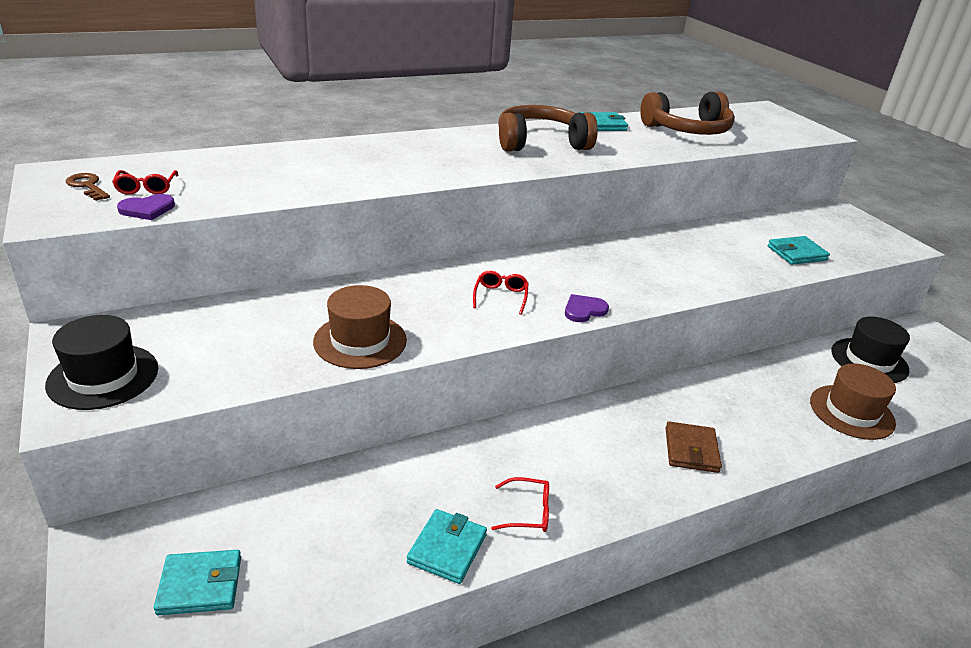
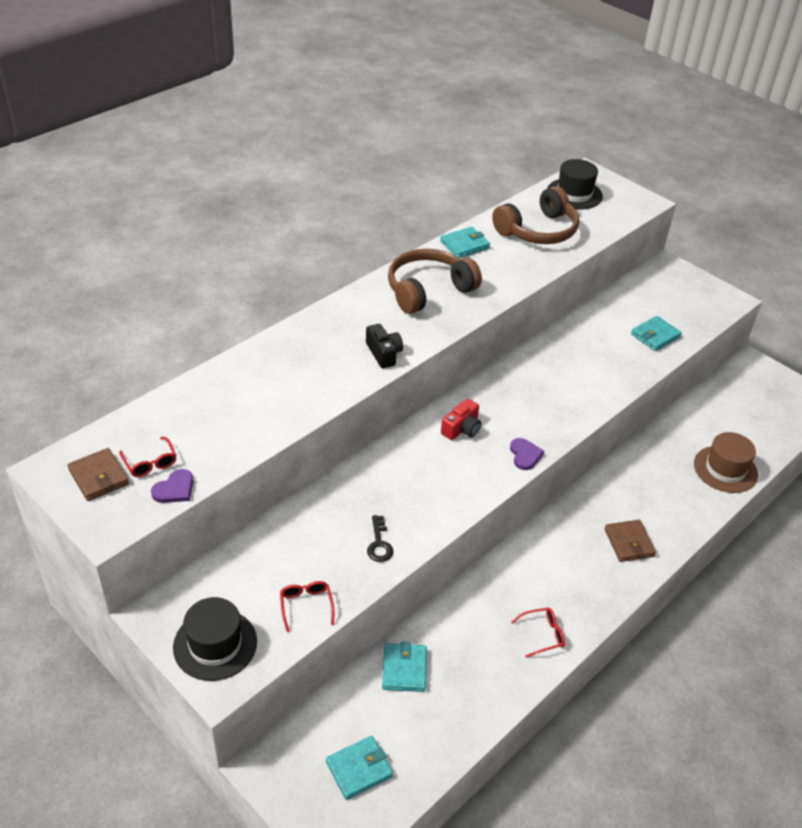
camera: 20 degrees left, 10 degrees up
(87, 186) = (98, 477): brown key -> brown wallet
(360, 341) = (379, 544): brown hat -> black key
(447, 549) = (504, 682): turquoise wallet -> turquoise wallet (404, 669)
(457, 170) = (384, 353): none -> black camera
(501, 296) = (456, 461): red glasses -> red glasses (306, 606)
(525, 274) = (461, 429): none -> red camera
(584, 310) = (525, 455): purple heart -> purple heart turned 135 degrees clockwise
(869, 360) = (724, 412): black hat -> black hat (574, 194)

